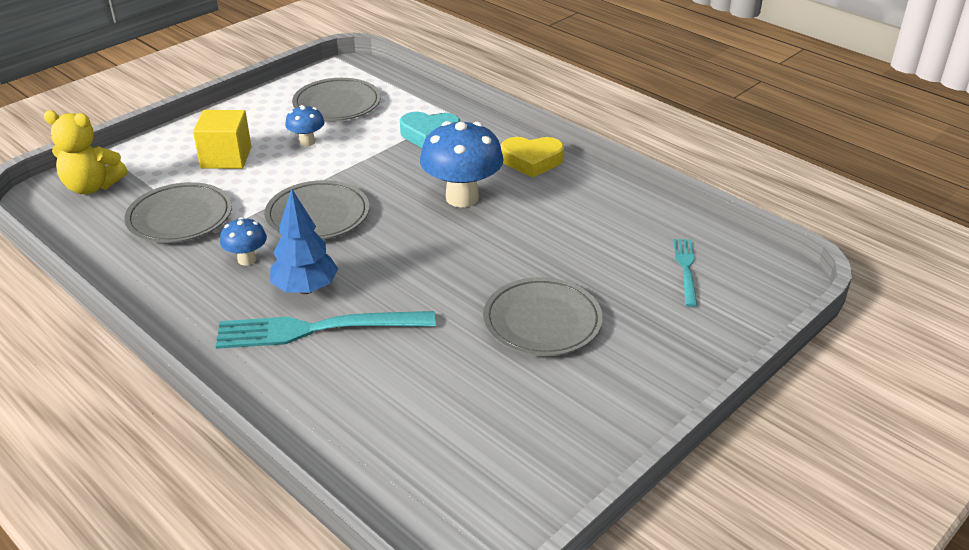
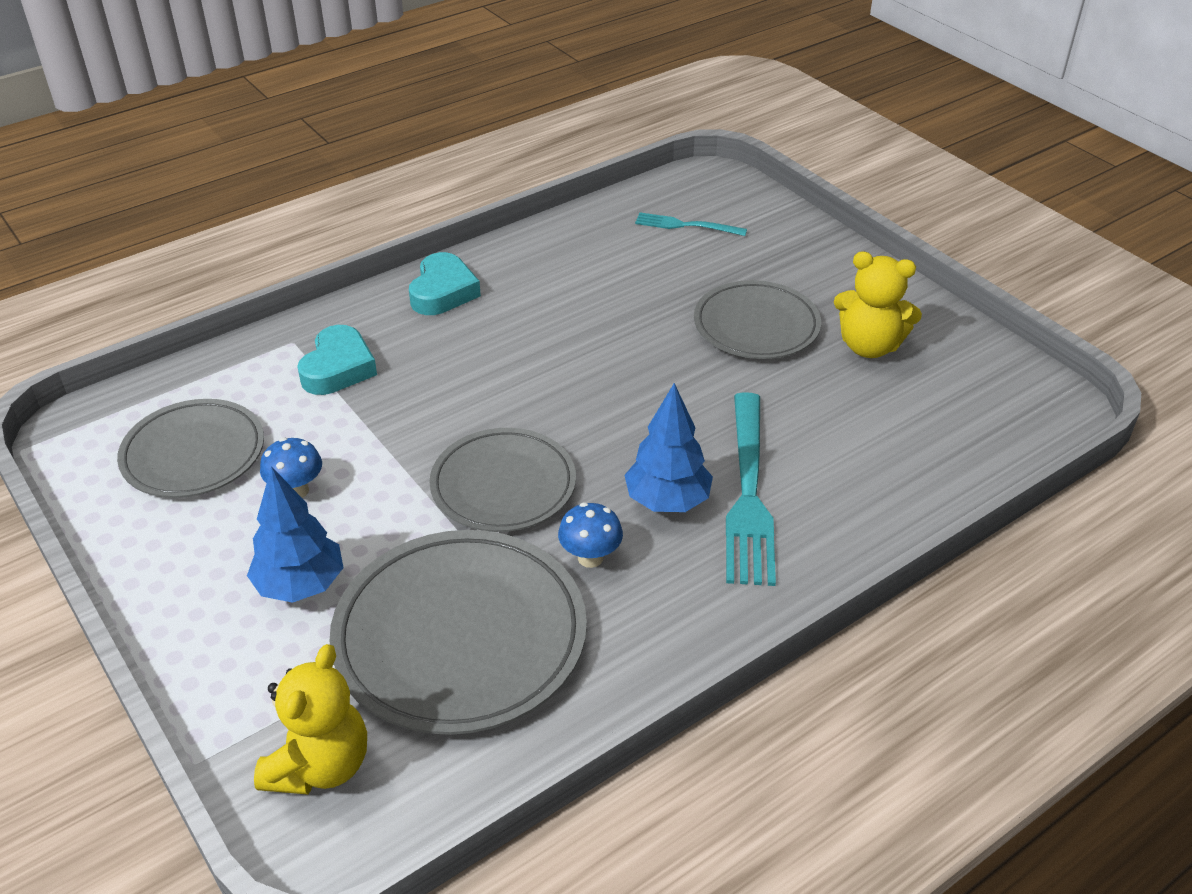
camera: 80 degrees left, 5 degrees up
(180, 217) = (460, 636): grey plate -> grey plate, size x1.54
(226, 157) = (300, 585): yellow cube -> blue tree
(462, 198) = (505, 355): blue mushroom -> none
(532, 161) = (443, 291): yellow heart -> turquoise heart
(533, 396) = (869, 346): none -> yellow teddy bear

